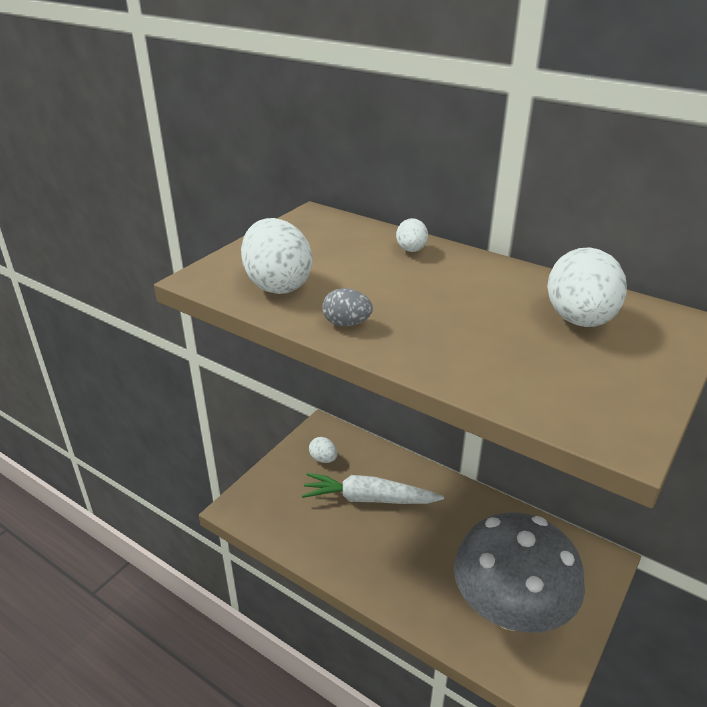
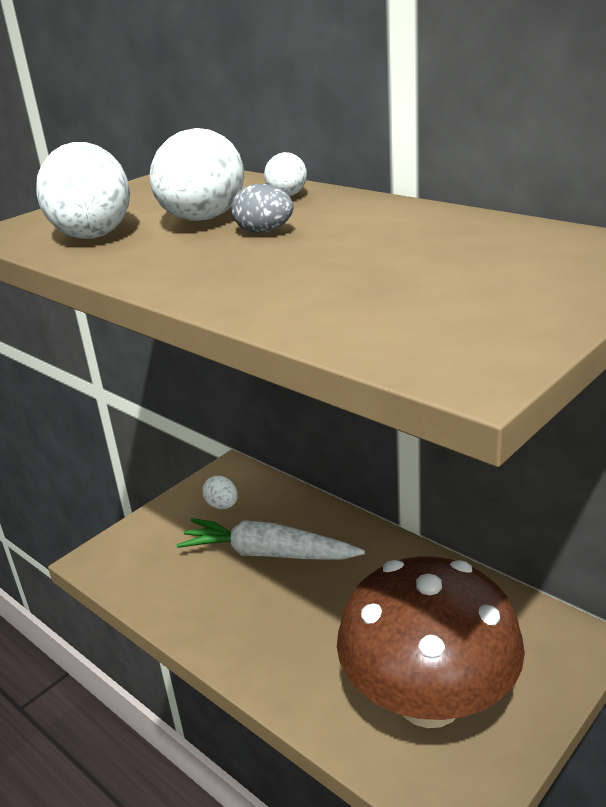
camera: 10 degrees right, 5 degrees down
(346, 323) = (153, 265): grey egg -> grey egg (264, 232)
(510, 609) = (429, 700): grey mushroom -> brown mushroom
(579, 320) = (477, 252): white egg -> white egg (202, 220)

